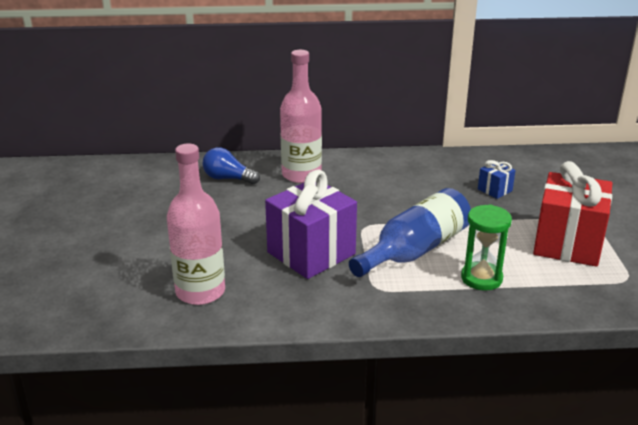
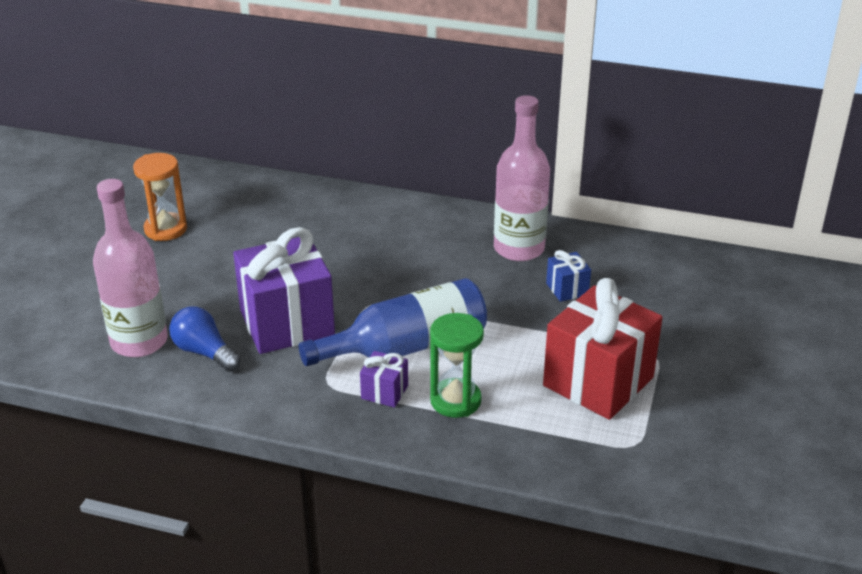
camera: 20 degrees right, 5 degrees up
(159, 207) = (165, 229): none -> orange hourglass
(228, 178) = (263, 208): blue light bulb -> blue light bulb (204, 352)
(301, 175) = (349, 219): pink bottle -> pink bottle (519, 248)
(425, 284) = (384, 392): none -> purple gift

